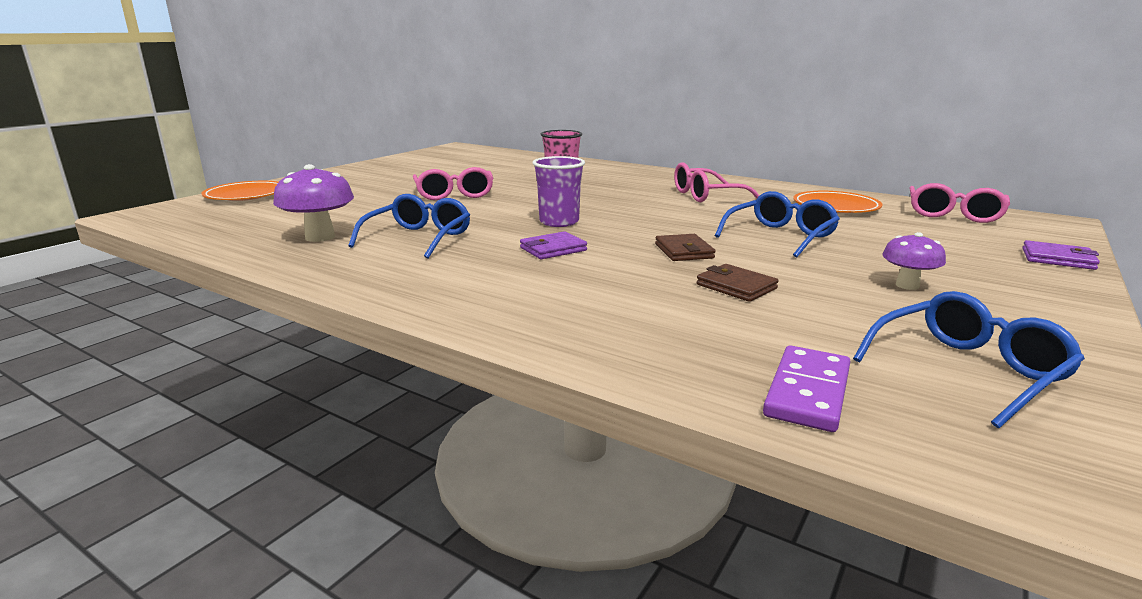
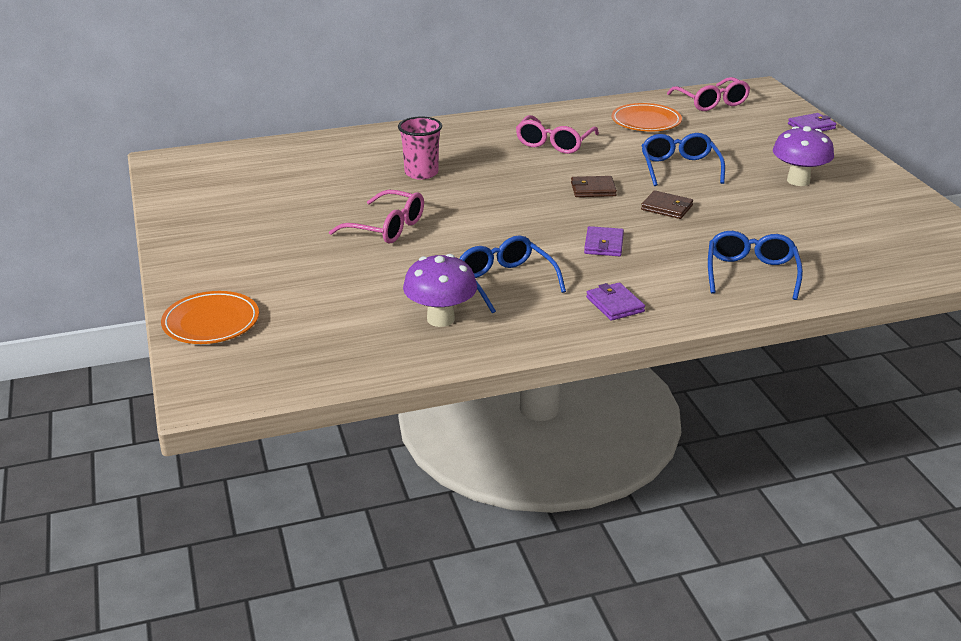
camera: 50 degrees left, 10 degrees up
(433, 280) = (615, 304): none -> purple wallet
(559, 222) = (541, 219): purple cup -> none
(736, 286) = (745, 222): brown wallet -> brown wallet (593, 189)
(808, 392) = (880, 266): purple domino -> none
(907, 285) = (798, 181): purple mushroom -> purple mushroom, size x1.62
(967, 371) = (897, 224): blue glasses -> blue glasses (751, 273)

